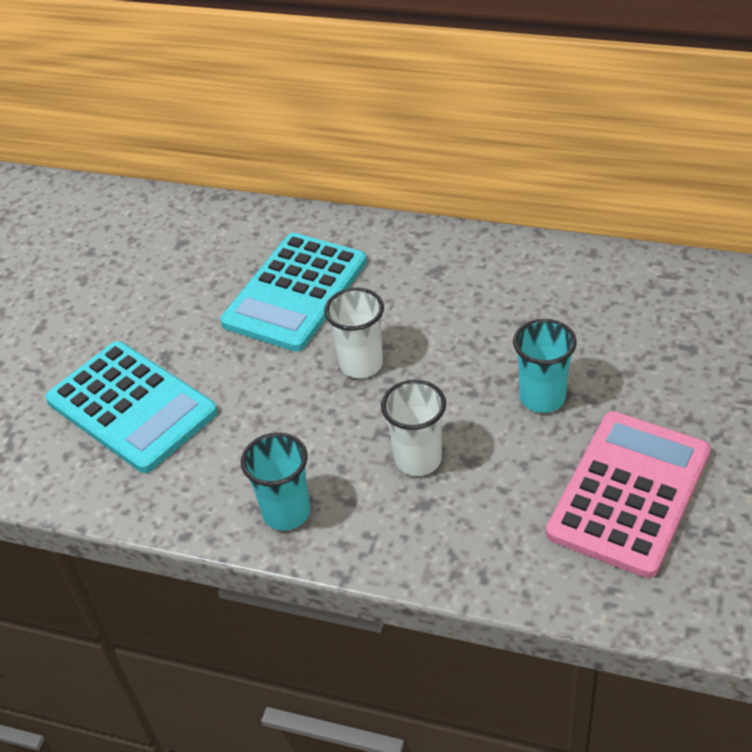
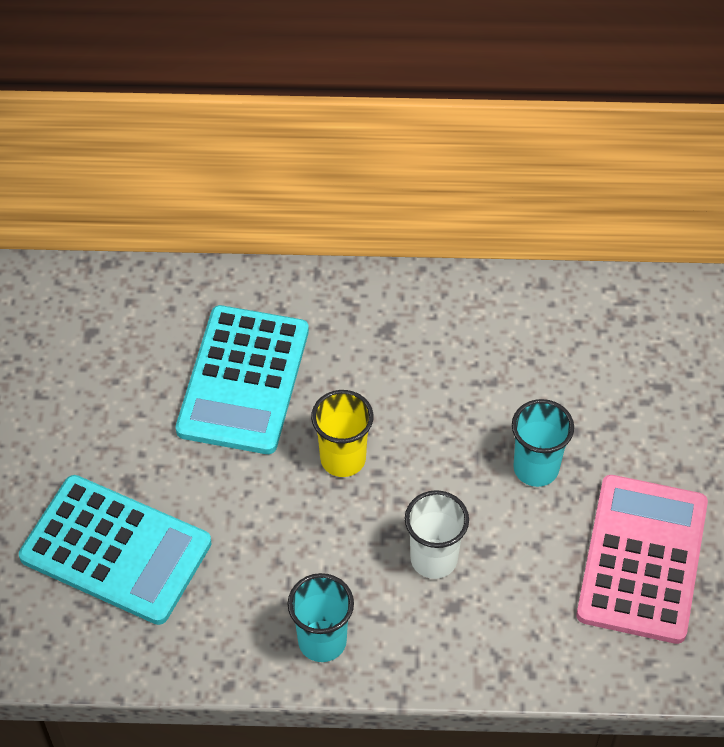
camera: 20 degrees left, 10 degrees up
(361, 364) = (343, 459): white cup -> yellow cup

